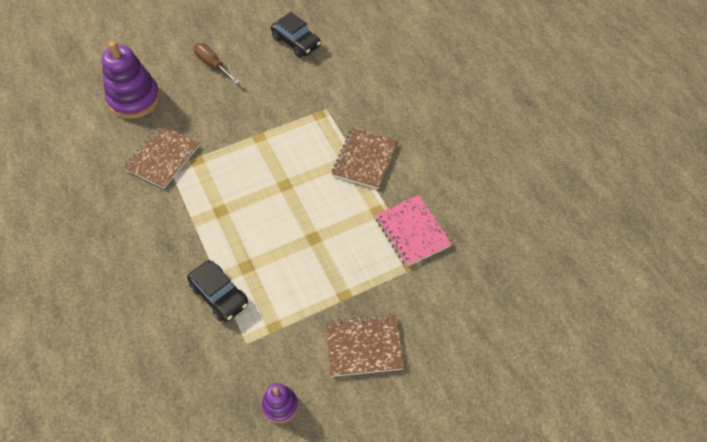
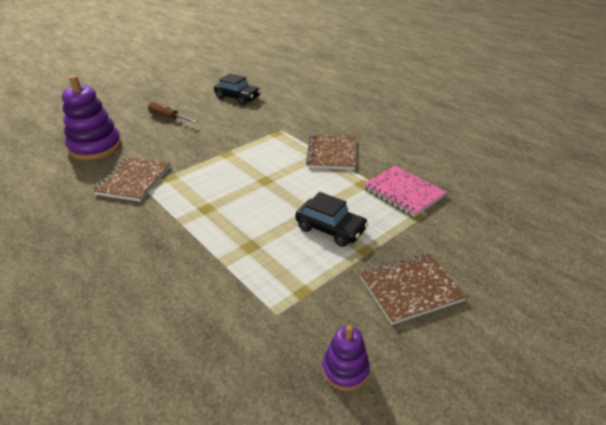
camera: 15 degrees left, 20 degrees down
(219, 295) = (228, 276): black car -> black car (330, 229)

